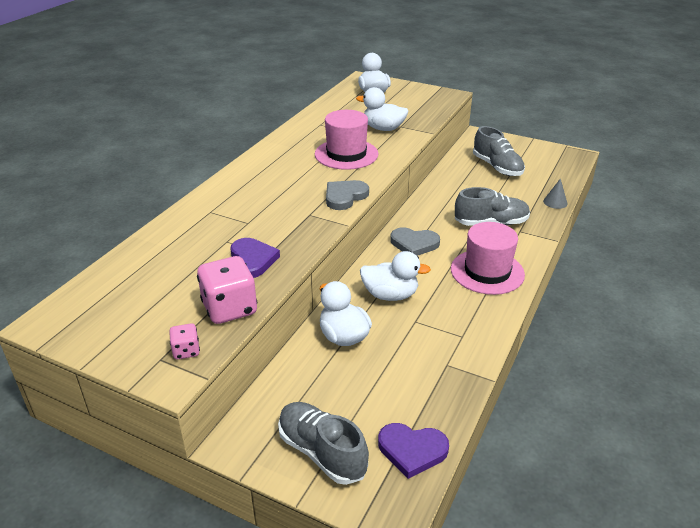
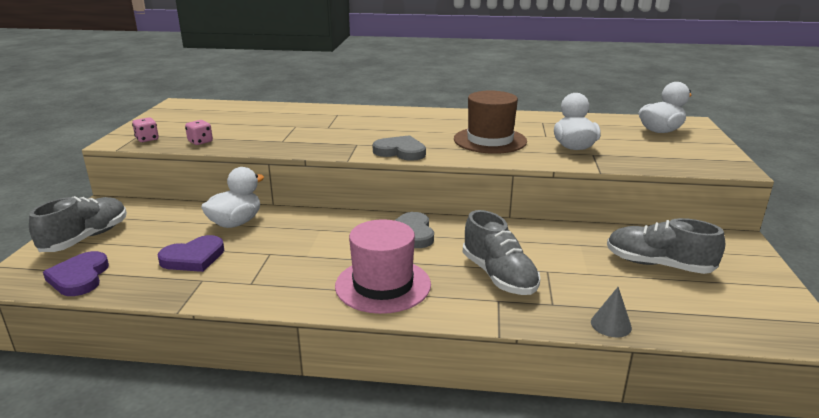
camera: 70 degrees right, 10 degrees down
(230, 308) = (200, 142): pink dice -> pink dice, size x0.51
(252, 260) = (270, 137): purple heart -> purple heart (193, 258)
(346, 154) = (490, 140): pink hat -> brown hat
(390, 295) = (309, 234): white duck -> none
(497, 167) = (658, 265): grey shoe -> grey shoe turned 75 degrees clockwise

